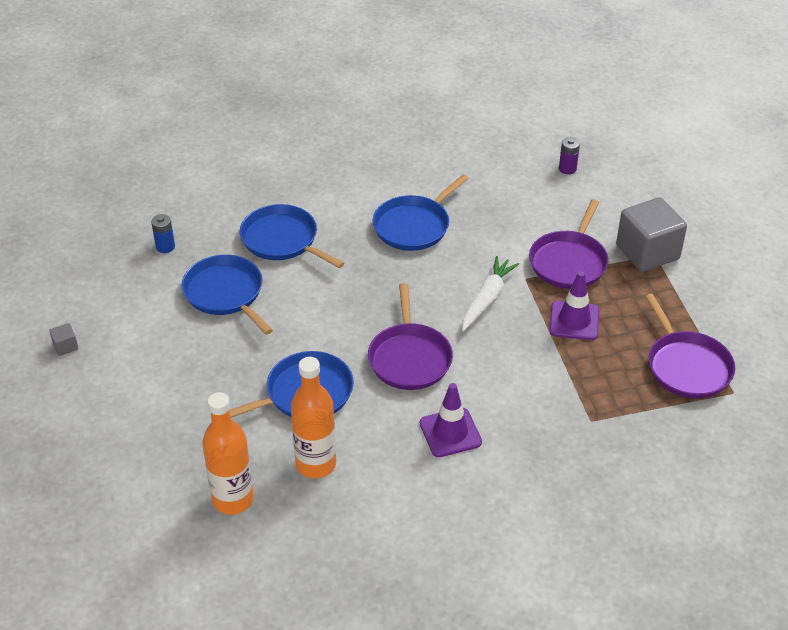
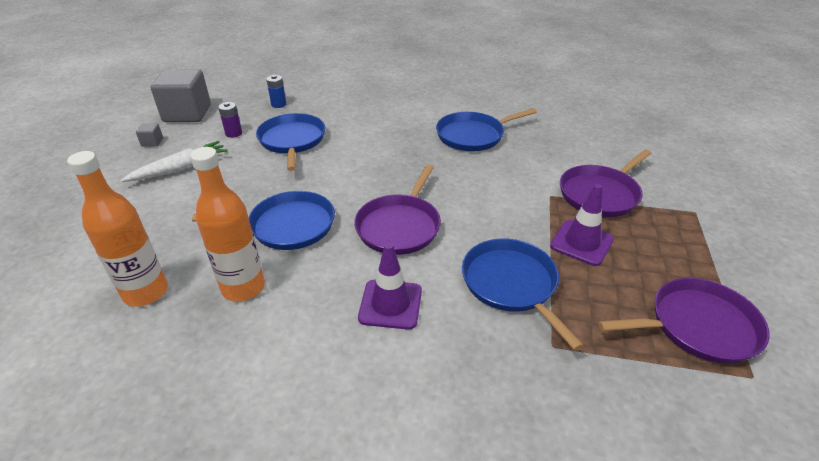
camera: 25 degrees right, 5 degrees down
(282, 240) = (363, 120): blue pan -> blue pan (511, 284)
(487, 299) = (503, 201): white carrot -> white carrot (180, 169)
(567, 169) = (632, 130): purple battery -> purple battery (233, 133)
(647, 252) = (687, 207): grey cube -> grey cube (187, 113)
(687, 366) = (697, 326): purple pan -> purple pan turned 105 degrees counterclockwise

